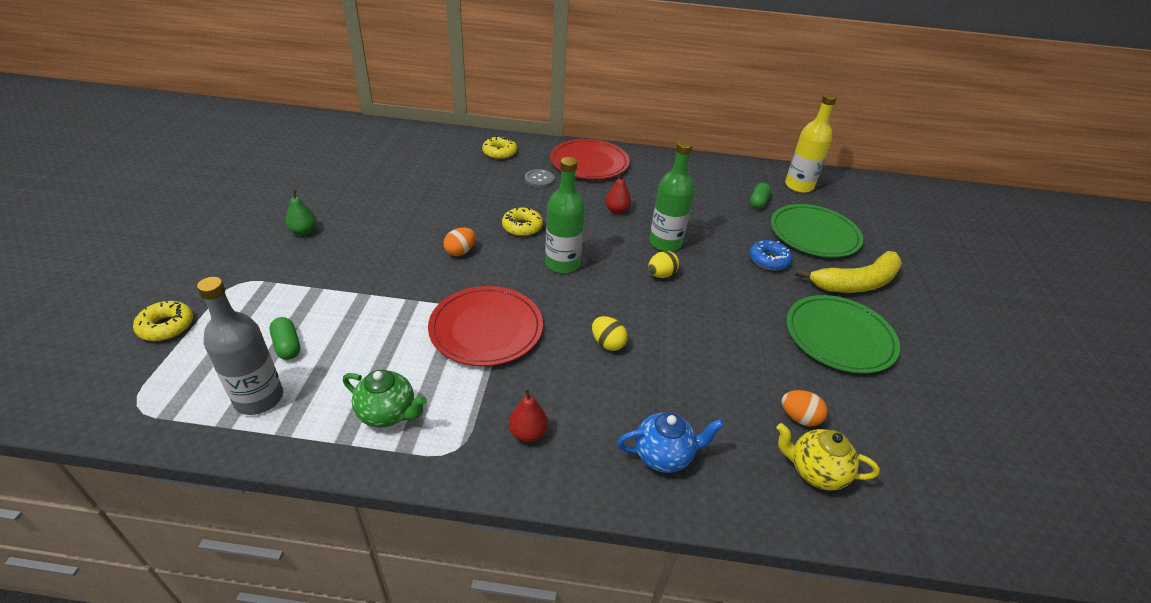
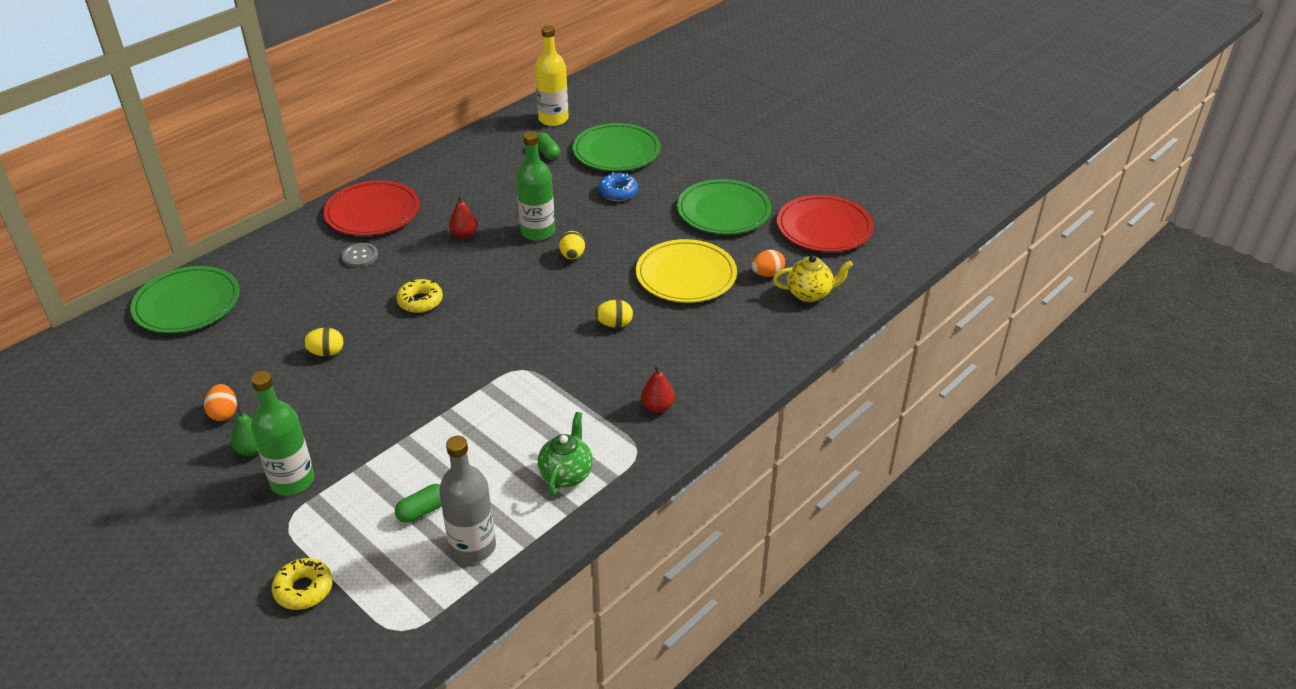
camera: 50 degrees left, 0 degrees up
(287, 346) = (423, 511): green capsule -> green capsule turned 45 degrees counterclockwise
(388, 413) = (566, 474): green teapot -> green teapot turned 45 degrees counterclockwise
(424, 142) = (187, 304): none -> green plate
(427, 214) = (326, 353): none -> yellow egg
(460, 252) = (411, 355): orange egg -> orange egg (224, 413)
(486, 329) = (529, 382): red plate -> red plate (824, 227)
(499, 153) = (279, 260): yellow donut -> none
(562, 263) = (498, 302): green bottle -> green bottle (292, 481)
(664, 455) = (737, 351): blue teapot -> none
(723, 357) = (686, 275): none -> yellow plate
(815, 472) = (809, 294): yellow teapot -> yellow teapot turned 150 degrees counterclockwise
(856, 283) = (686, 168): yellow banana -> none

